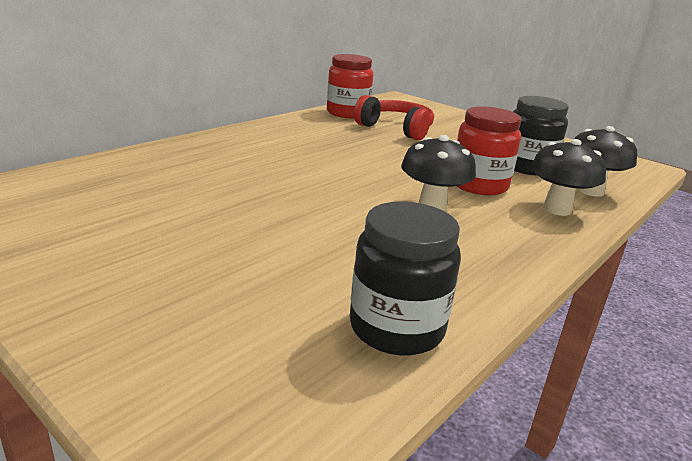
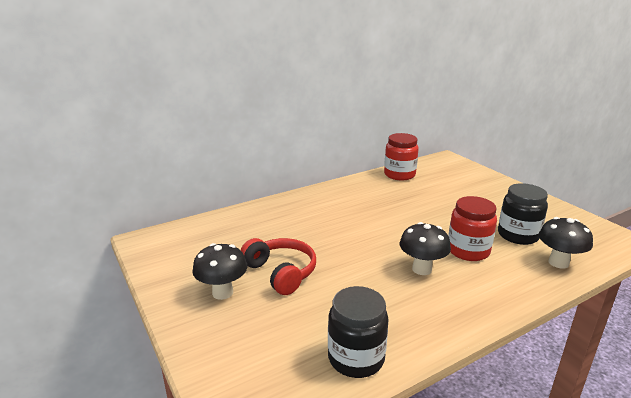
camera: 20 degrees right, 0 degrees up
(396, 129) = (430, 192): red headphones -> red headphones (281, 272)
(557, 209) = (518, 278): black mushroom -> black mushroom (222, 292)

